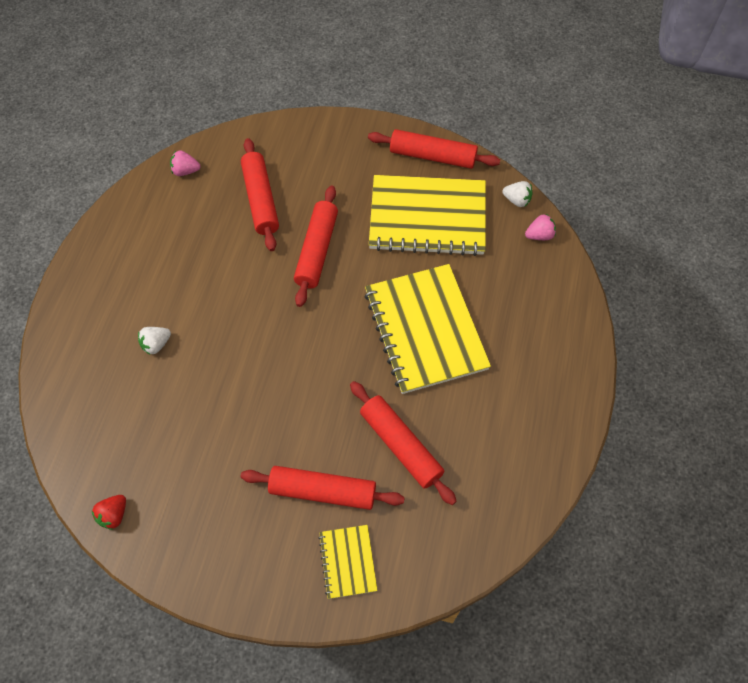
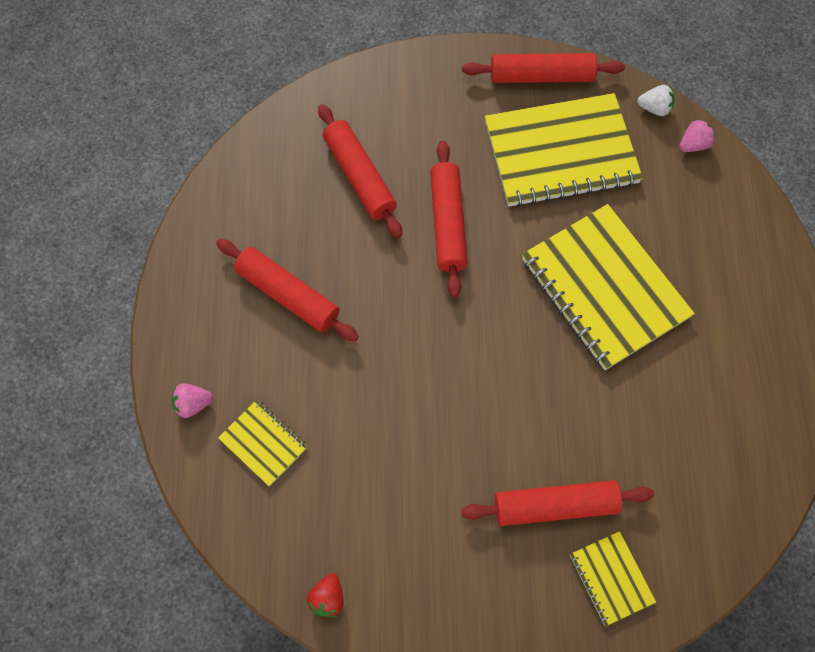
camera: 15 degrees left, 5 degrees up
(110, 382) = (263, 443): none -> yellow notebook
(156, 344) = (301, 383): white strawberry -> none
(185, 171) = (256, 161): pink strawberry -> pink strawberry (192, 404)
(401, 445) = (623, 430): red rolling pin -> red rolling pin (288, 295)

